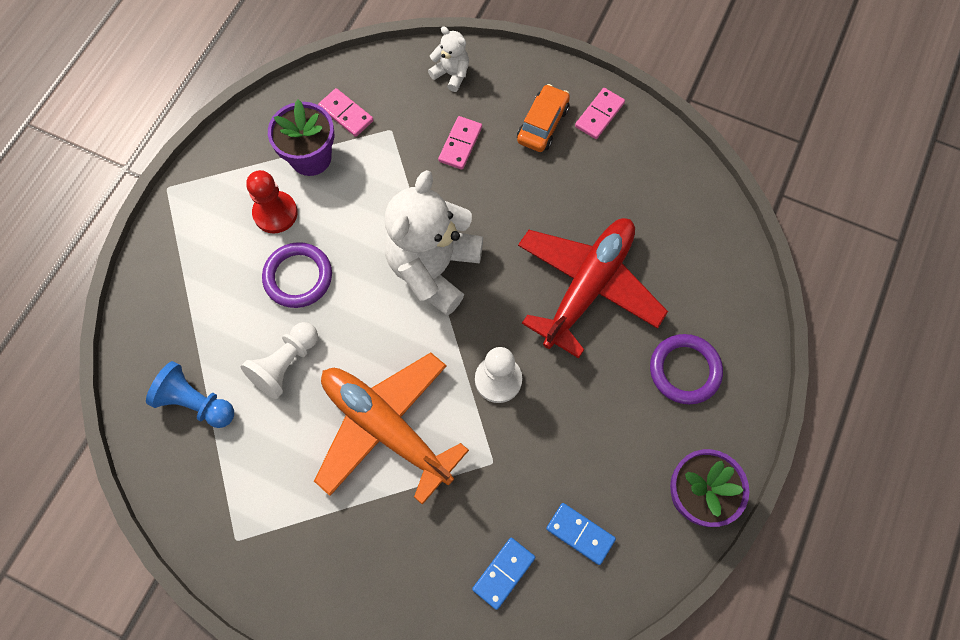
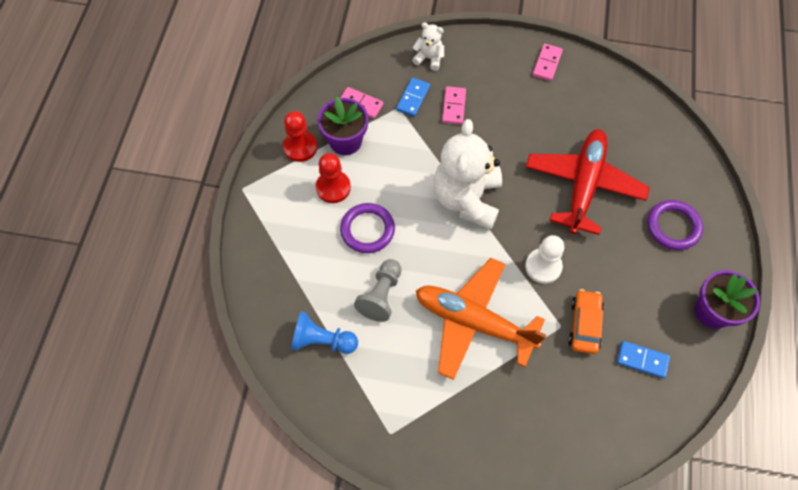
camera: 15 degrees left, 5 degrees down
(254, 152) = (300, 147): none -> red pawn
(286, 364) = (381, 295): white pawn -> grey pawn
(503, 573) = (598, 403): blue domino -> blue domino (413, 98)
(542, 124) = (508, 79): orange car -> orange car (584, 325)

